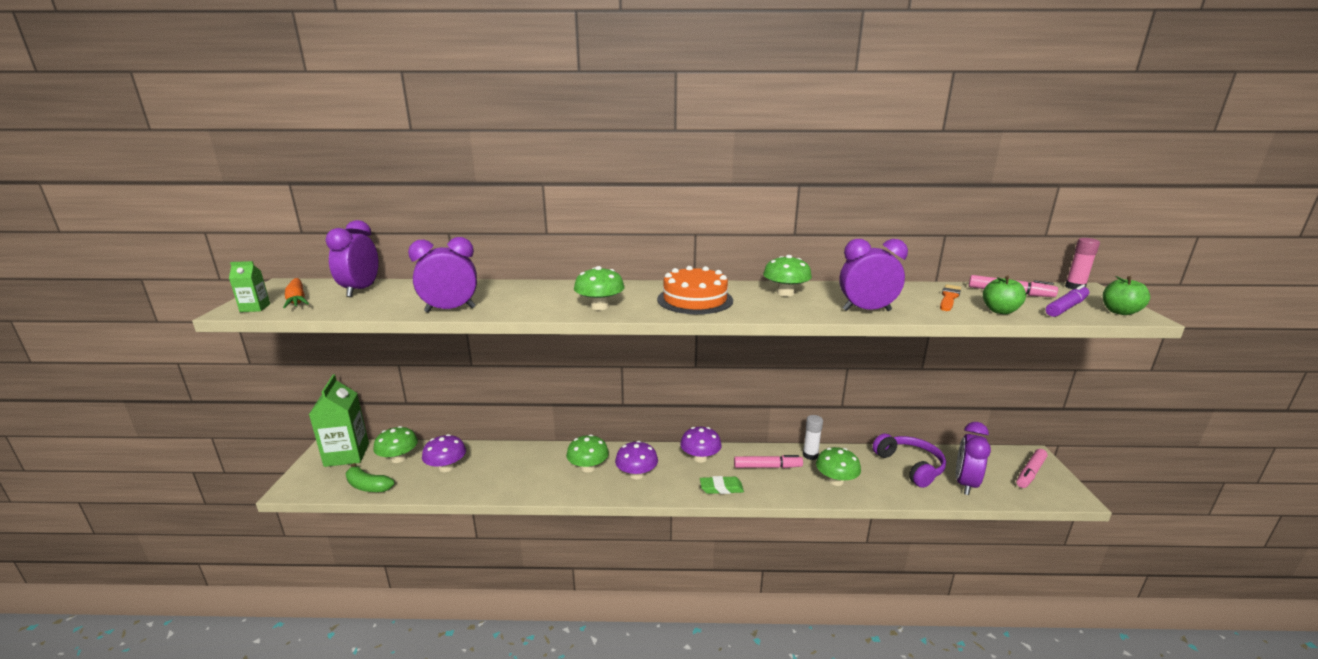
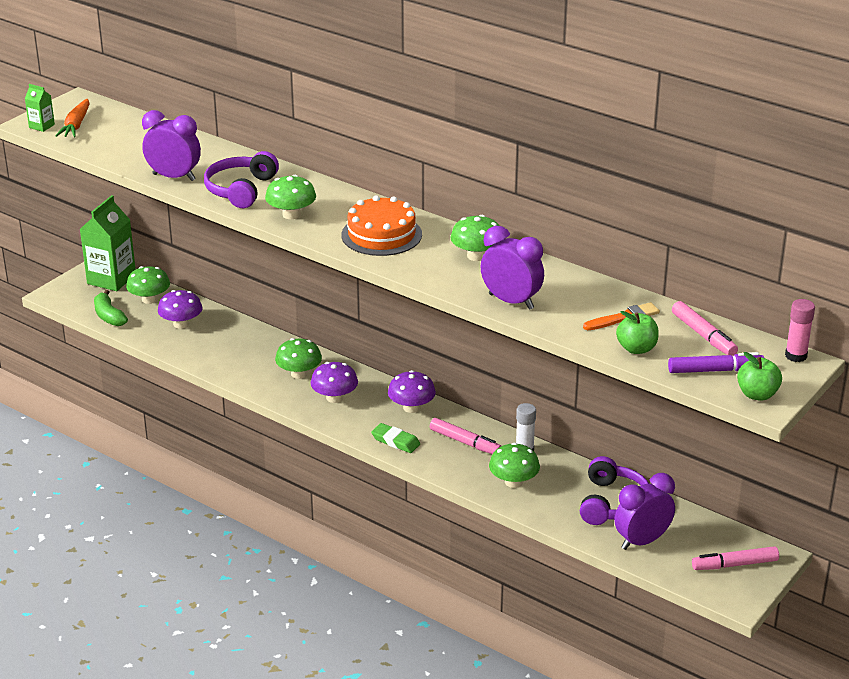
camera: 35 degrees right, 10 degrees up
(360, 290) = (130, 128): purple clock -> none
(528, 303) = (241, 190): none -> purple headphones

